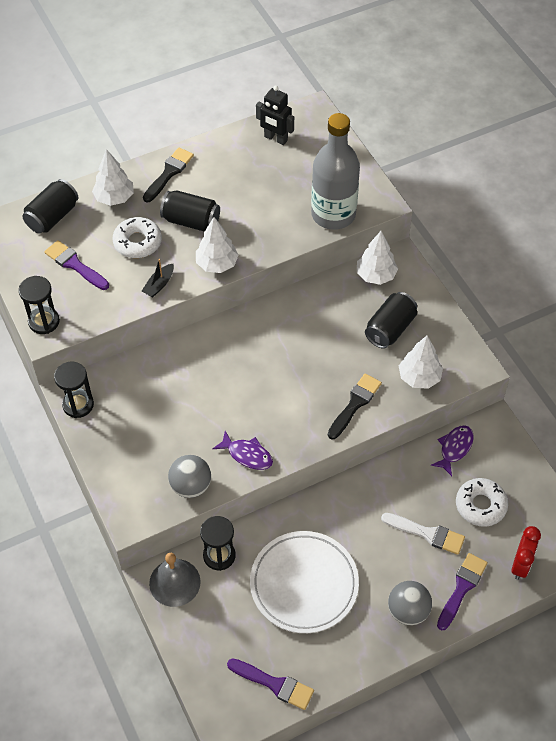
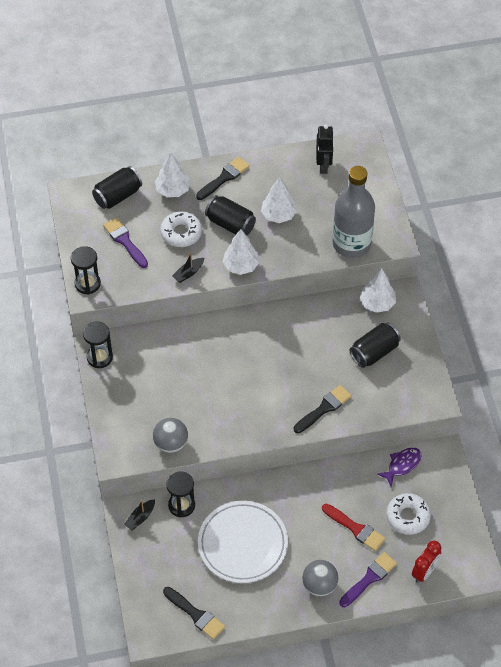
camera: 15 degrees right, 0 degrees up
(174, 582) = (140, 518): grey bell -> black boat
(247, 455) = (223, 429): purple fish -> none
(274, 684) = (195, 614): purple brush -> black brush
(275, 139) = (323, 166): black robot -> black robot turned 135 degrees counterclockwise
(419, 377) = (385, 398): white tree -> white tree (278, 215)
(427, 533) = (355, 528): white brush -> red brush

